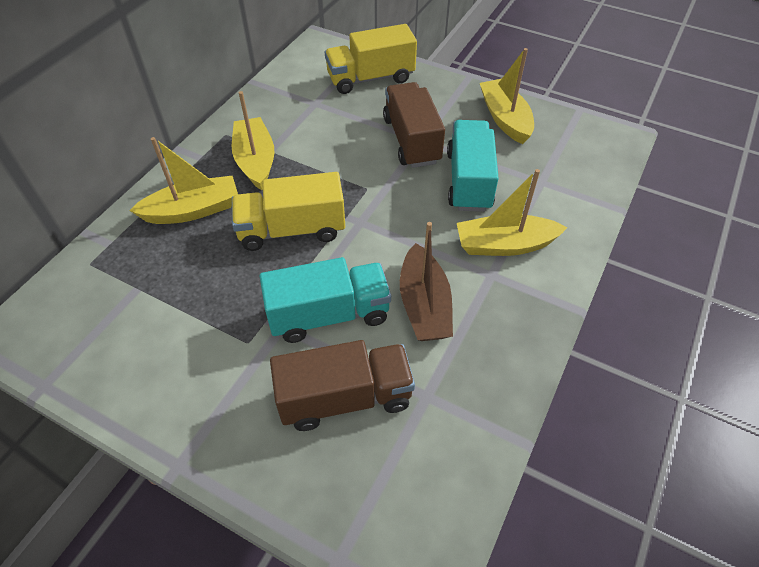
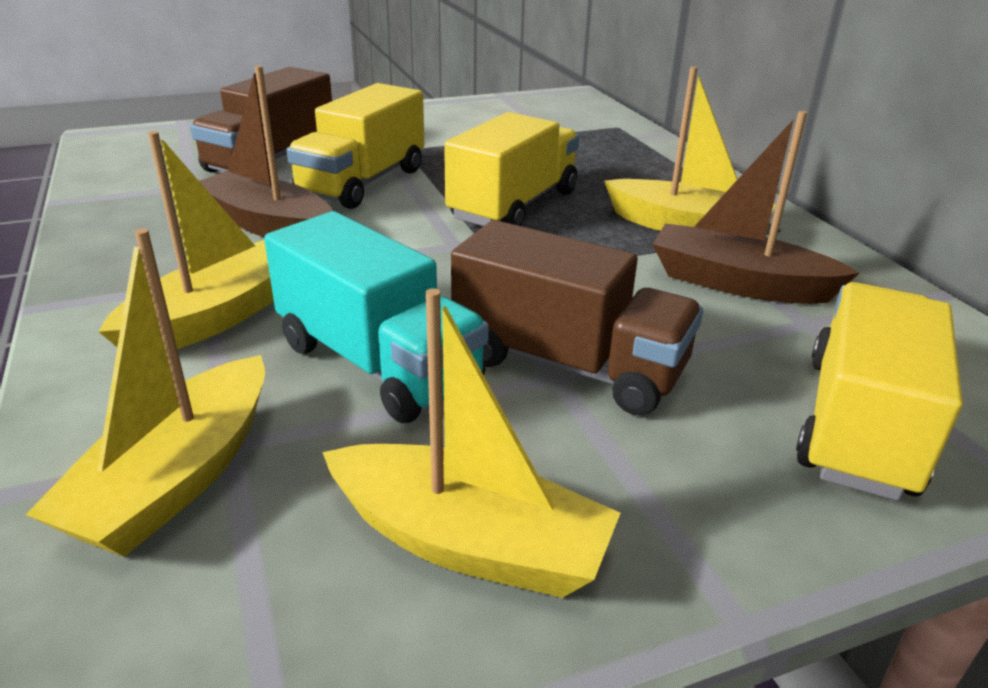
camera: 130 degrees right, 20 degrees down
(193, 210) = (633, 174): yellow boat -> yellow boat (177, 478)
(300, 127) = (738, 283): none -> brown boat
(329, 315) = (362, 182): turquoise truck -> yellow truck

